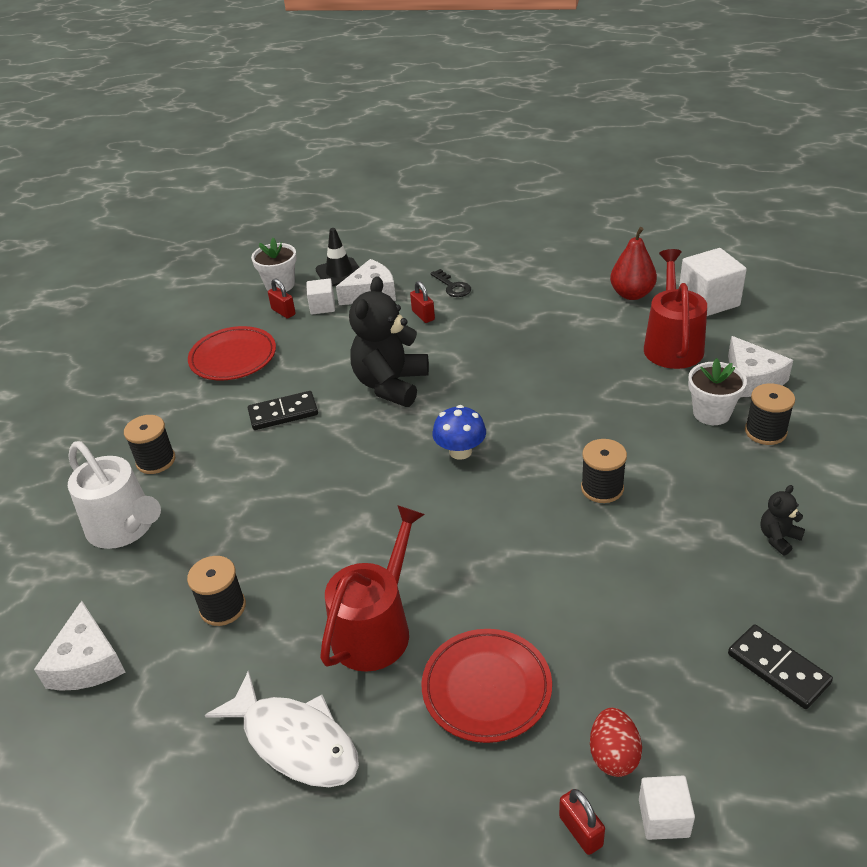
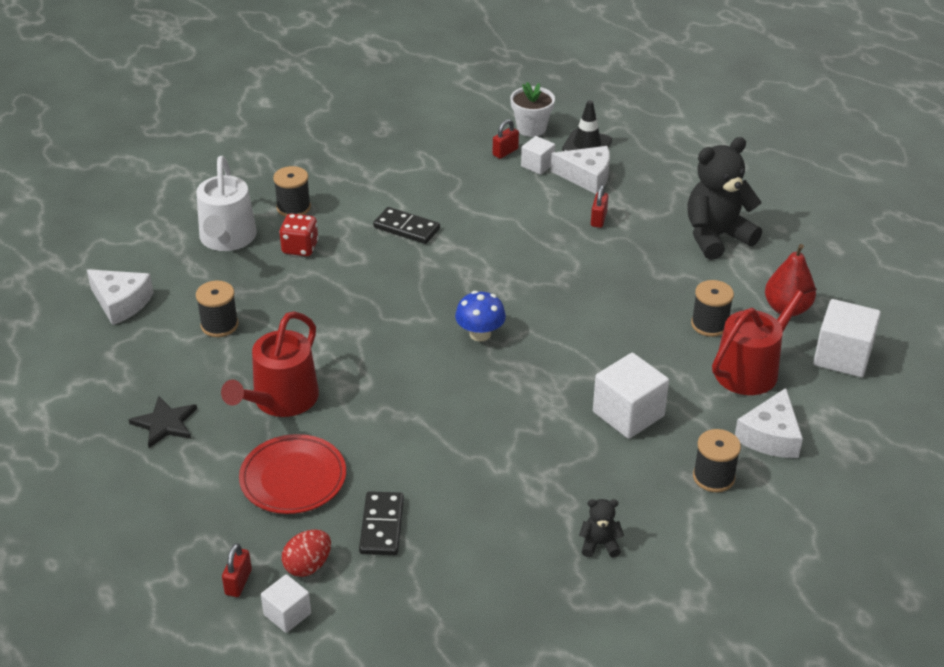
camera: 40 degrees right, 0 degrees up
(87, 662) = (121, 303): white cheese -> white cheese turned 90 degrees counterclockwise
(209, 489) = (300, 248): none -> red dice
(233, 357) = (427, 166): red plate -> none
(283, 312) = (505, 152): red padlock -> red padlock turned 45 degrees clockwise
(295, 741) = (165, 423): white fish -> black star
(376, 628) = (281, 400): red watering can -> red watering can turned 135 degrees clockwise
(391, 385) = (501, 256): black teddy bear -> black teddy bear (716, 237)
(452, 286) = (654, 210): black key -> none
(602, 488) = (534, 425): black spool -> black spool (709, 324)
(649, 431) = (628, 414): none -> white cube
(711, 413) = (695, 436): white flower pot -> none
(778, 668) = (469, 607): black domino -> black domino (381, 526)

